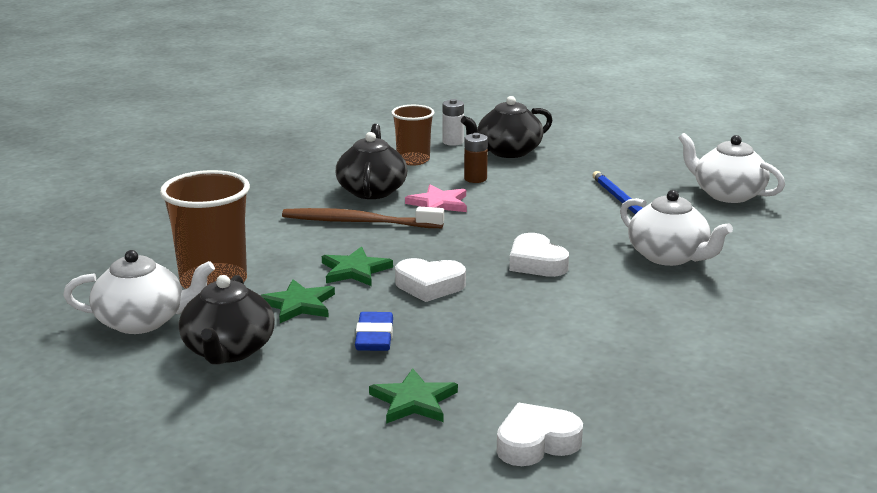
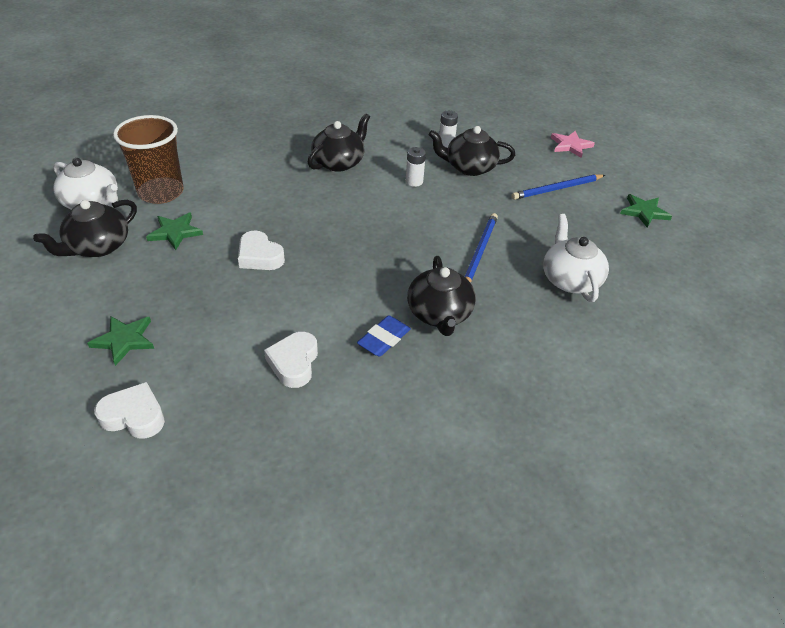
camera: 35 degrees right, 20 degrees up
(354, 270) = (239, 222): green star -> green star (644, 212)
(358, 222) = (295, 184): brown toothbrush -> none
(374, 337) = (175, 279): blue eraser -> blue eraser (384, 339)
(413, 160) = (399, 148): brown cup -> none
(438, 203) = (361, 192): pink star -> pink star (570, 145)
(475, 179) = (414, 181): brown battery -> white battery
(536, 263) = (346, 272): white heart -> white heart (294, 363)
(611, 141) = (557, 189): none -> blue pencil
(669, 256) = (439, 314): white teapot -> black teapot

